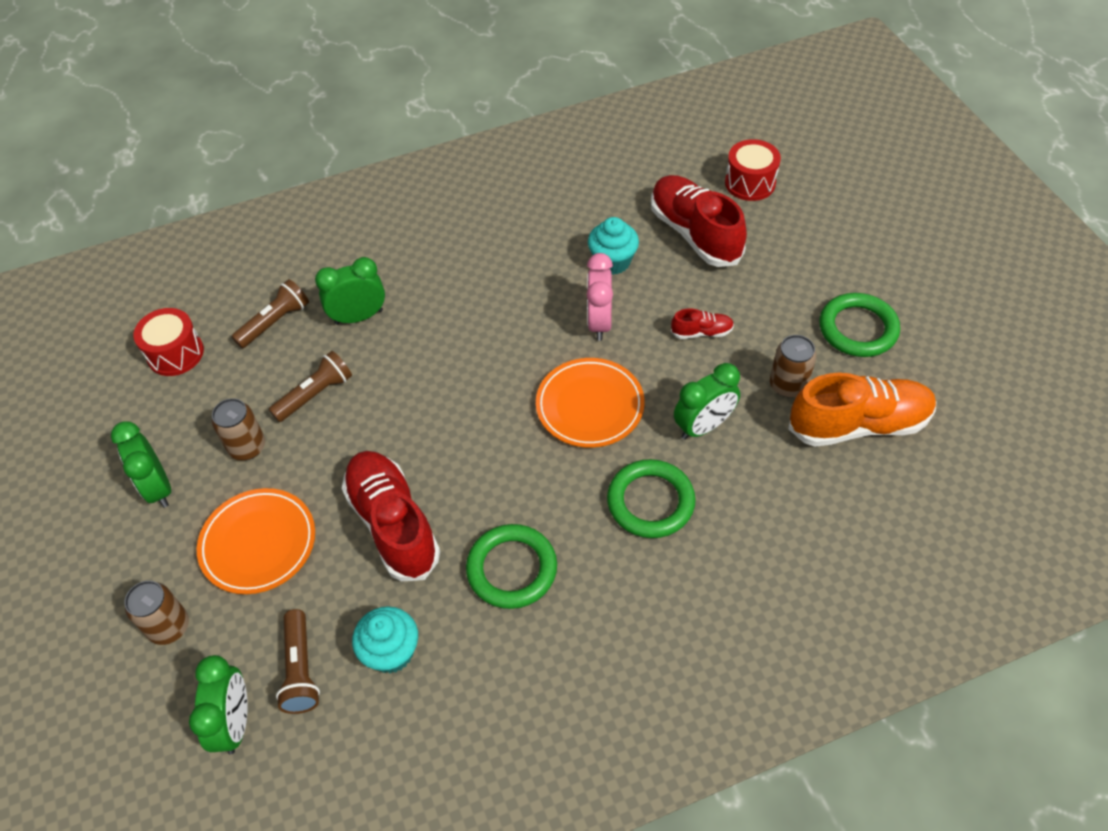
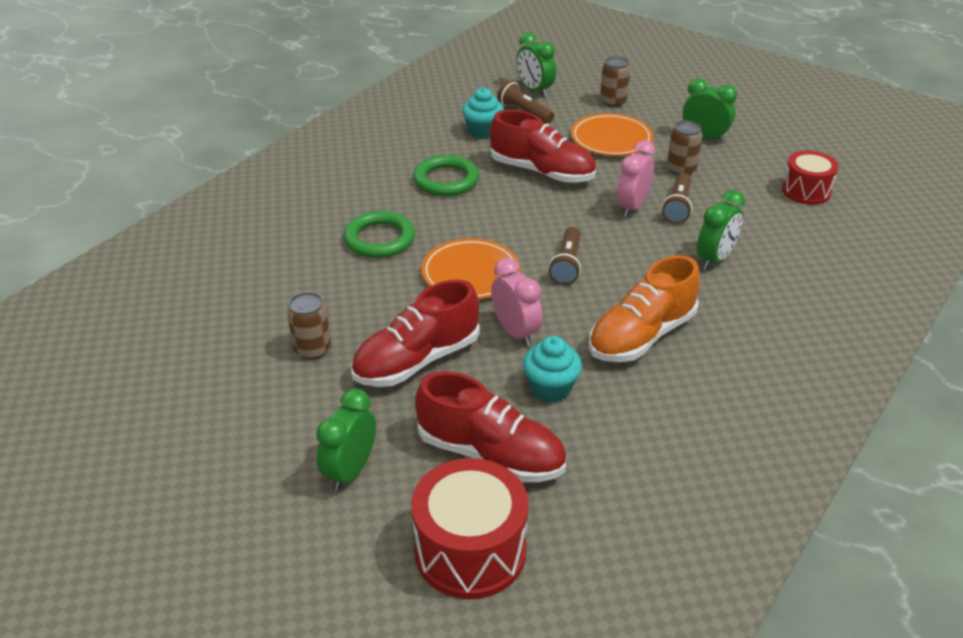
camera: 145 degrees right, 15 degrees down
(275, 322) = (770, 232): brown flashlight -> brown flashlight (567, 265)
(357, 417) = (632, 207): none -> pink clock
(701, 332) = (416, 360): red shoe -> red shoe, size x2.20
(703, 426) = (369, 294): green clock -> green clock (350, 471)
(750, 183) = (470, 551): red drum -> red drum, size x1.55
(858, 329) = (264, 424): green ring -> none
(858, 424) = (235, 343): orange shoe -> orange shoe (641, 336)

